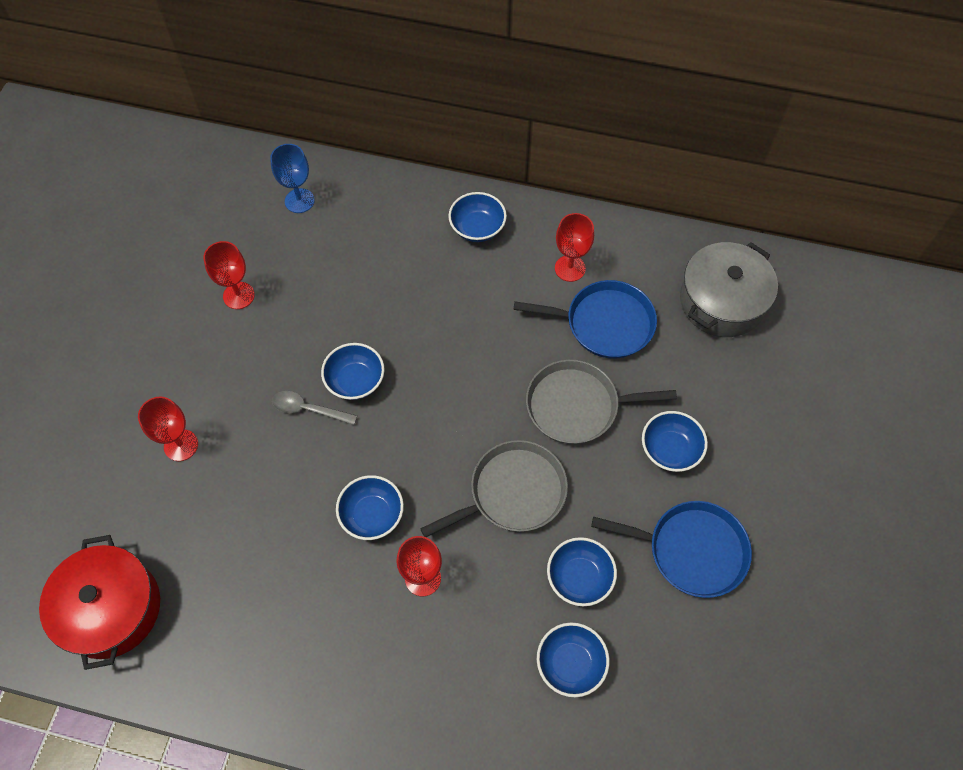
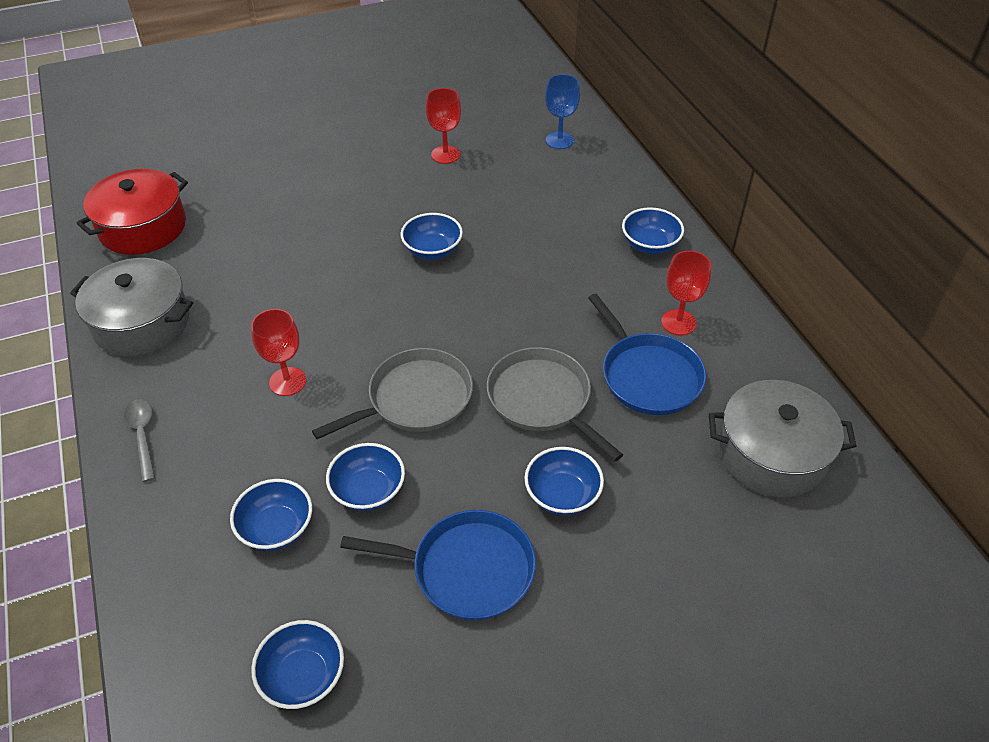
camera: 55 degrees right, 15 degrees down
(181, 445) = (296, 192): red goblet -> none
(253, 668) = (142, 323): none -> grey pot
(308, 409) = (383, 238): grey spoon -> grey spoon (143, 436)
(372, 515) = (321, 321): blue bowl -> blue bowl (303, 676)
(513, 492) = (415, 399): grey pan -> grey pan turned 60 degrees counterclockwise
(691, 550) = (467, 569): blue pan -> blue pan turned 60 degrees counterclockwise

